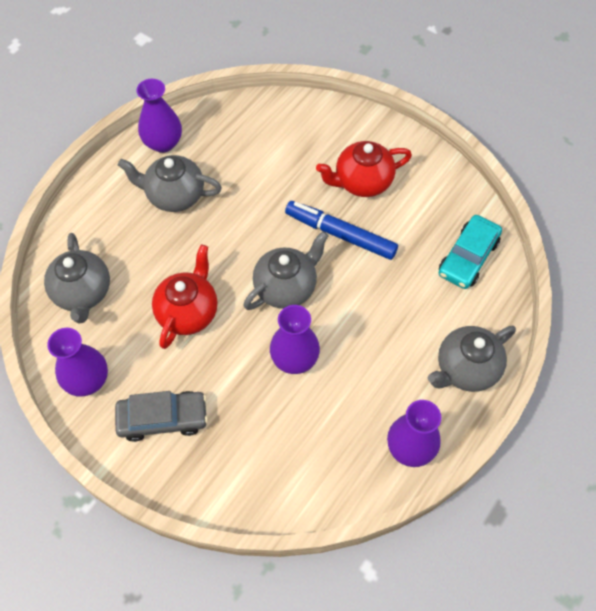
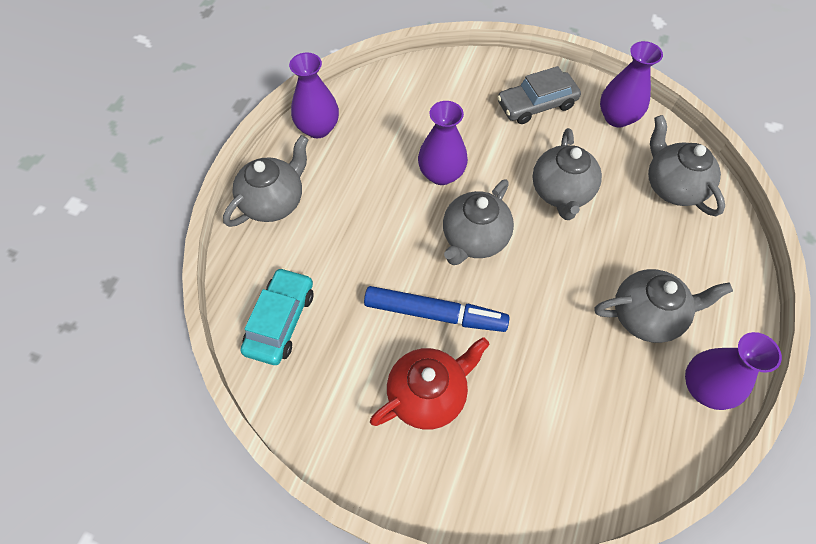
camera: 165 degrees right, 0 degrees up
(188, 312) = (561, 192): red teapot -> grey teapot

